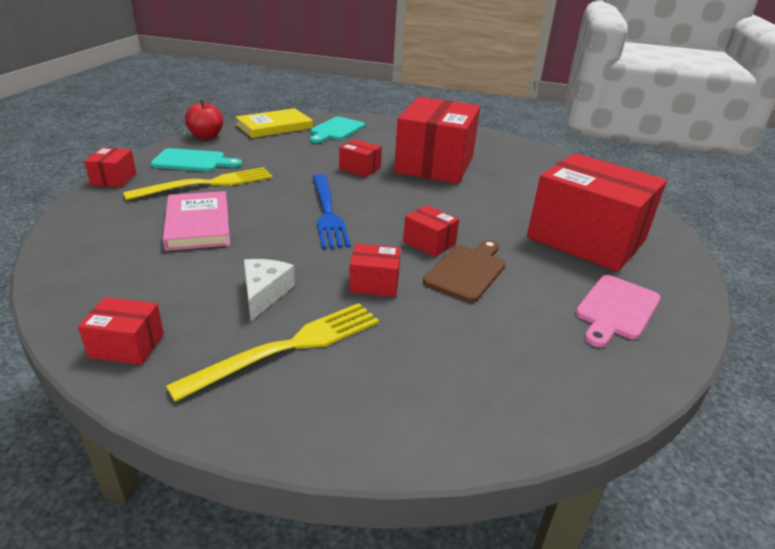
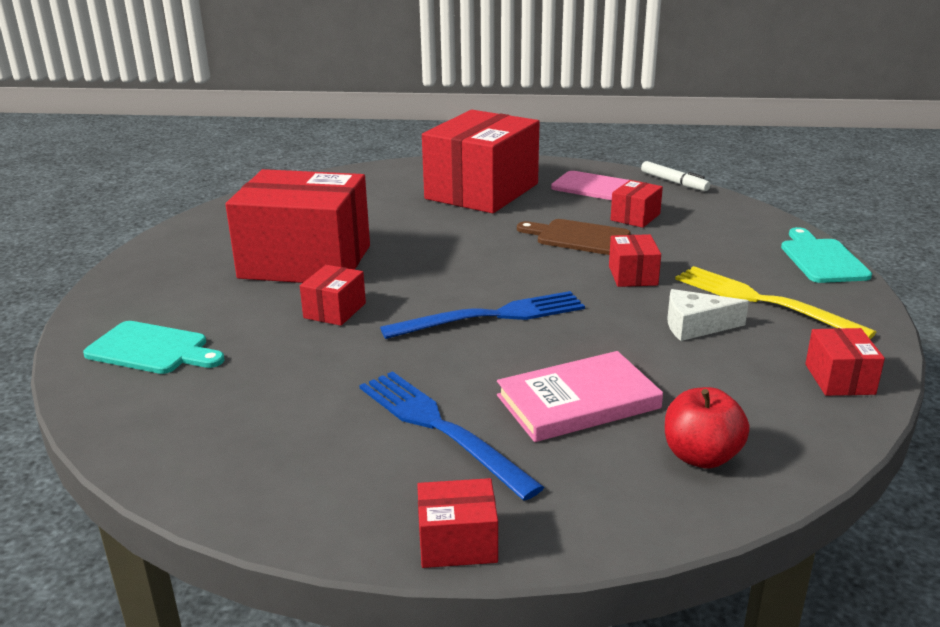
camera: 95 degrees left, 5 degrees down
(193, 161) = (342, 471): turquoise cutting board -> turquoise cutting board (821, 259)
(206, 136) = (193, 492): red apple -> red apple (701, 456)
(207, 184) = (440, 428): yellow fork -> blue fork
(274, 126) = (127, 418): yellow book -> none
(429, 243) = (534, 255): red box -> red box (635, 217)
(657, 379) = (674, 182): none -> white marker

